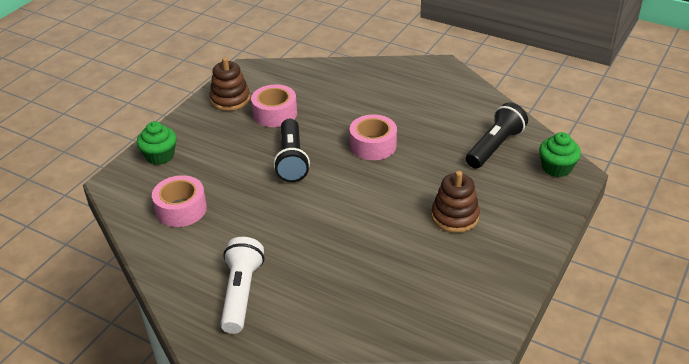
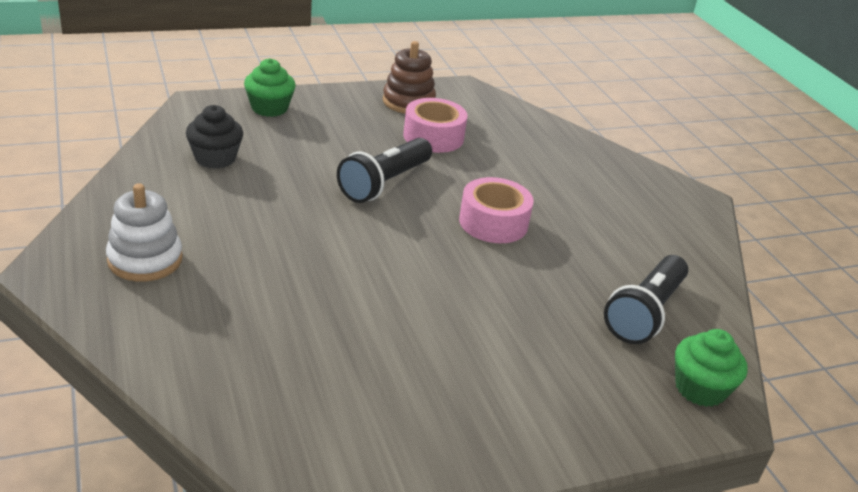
camera: 35 degrees right, 5 degrees down
(181, 209) = (215, 158): pink tape -> black cupcake
(241, 293) = (145, 260): white flashlight -> white stacking toy
(455, 216) = (479, 348): brown stacking toy -> none
(494, 146) = (645, 313): black flashlight -> black flashlight turned 135 degrees clockwise

